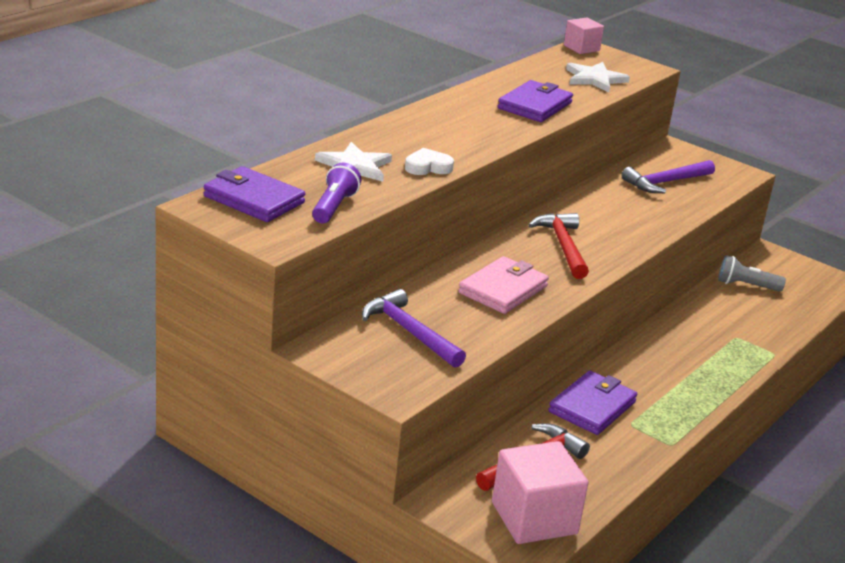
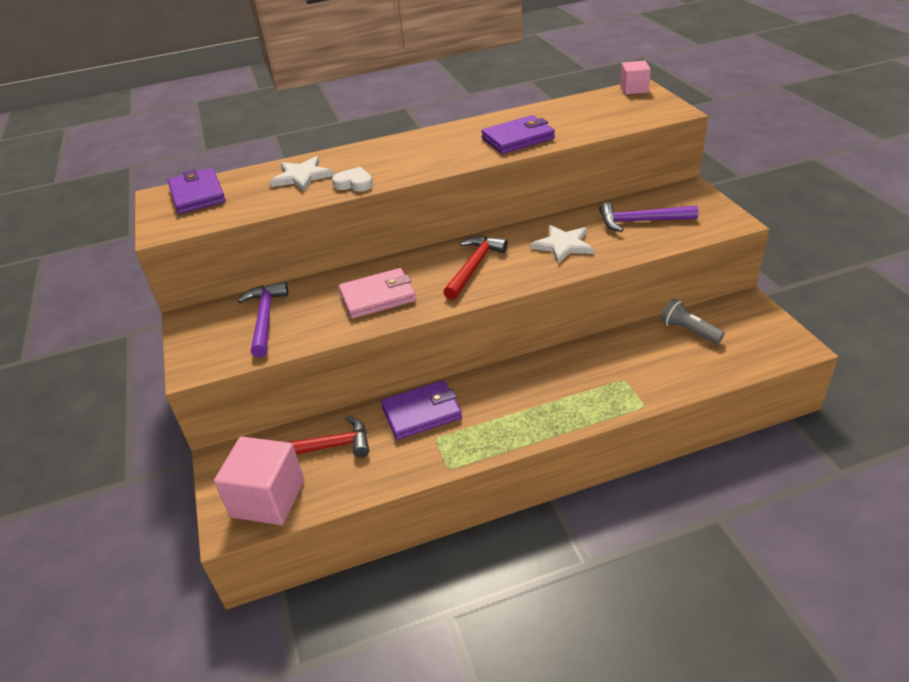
camera: 40 degrees right, 10 degrees up
(334, 207) = (240, 208): purple flashlight -> none
(595, 79) = (607, 118): white star -> white star (563, 245)

